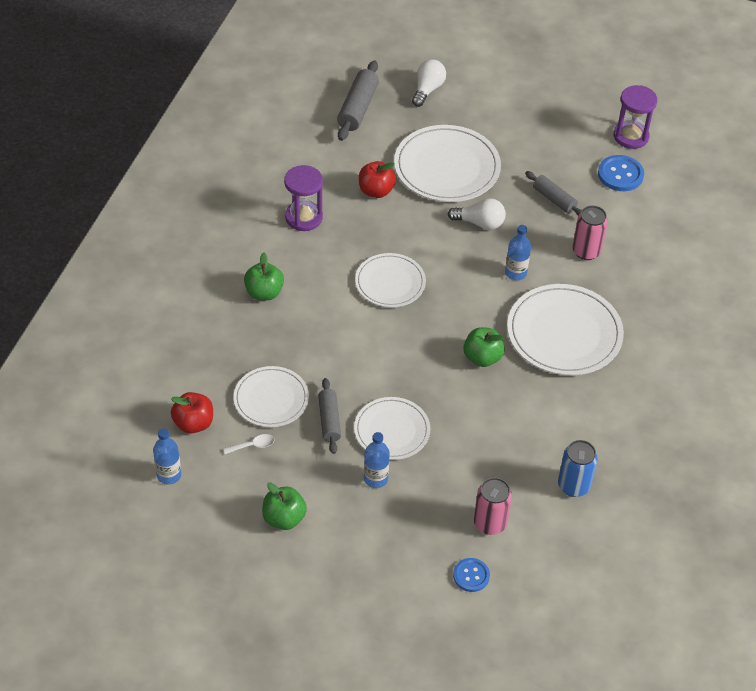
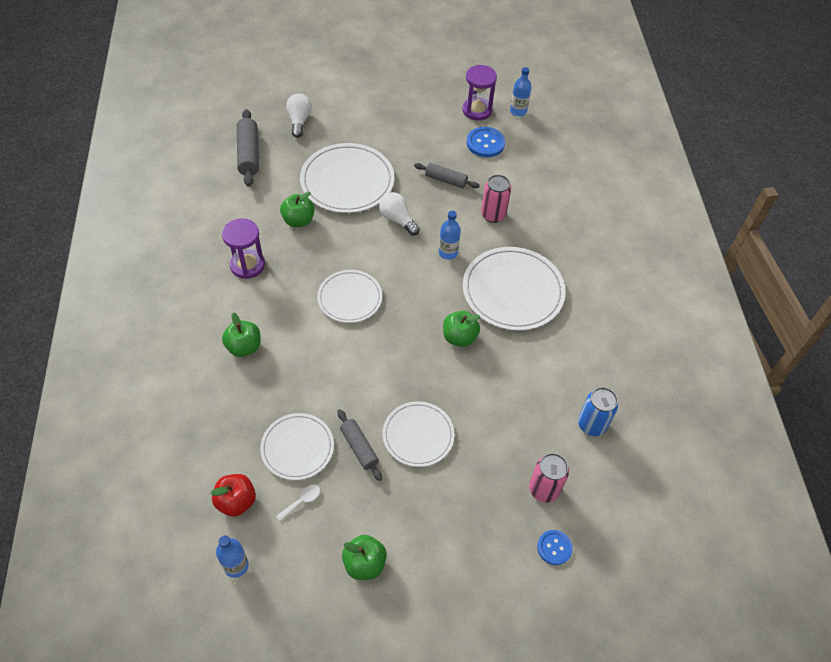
camera: 25 degrees left, 5 degrees up
(375, 478) = (427, 488): blue bottle -> blue bottle (518, 111)
(376, 191) = (298, 220): red apple -> green apple
(480, 223) = (397, 220): white light bulb -> white light bulb turned 120 degrees counterclockwise

